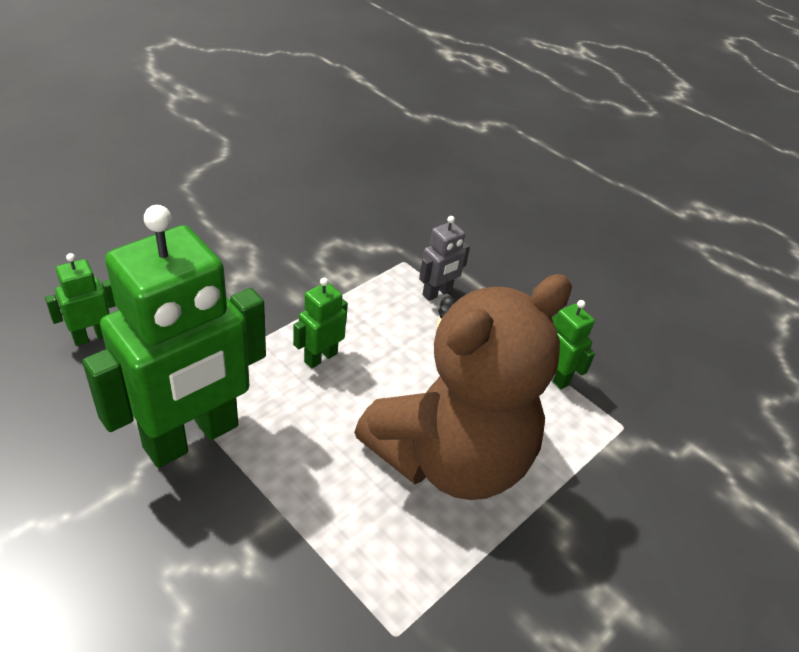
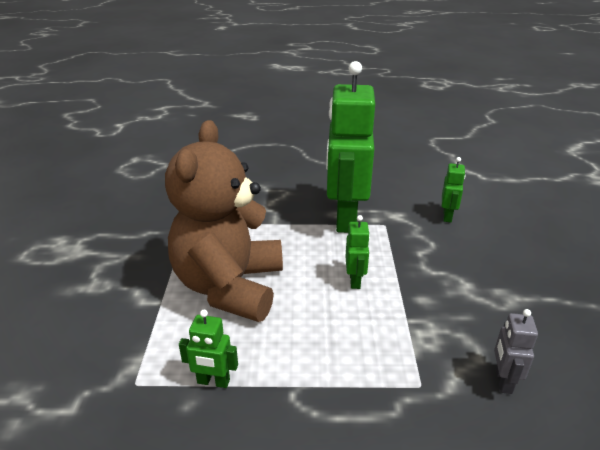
camera: 140 degrees right, 10 degrees down
(437, 293) = (361, 378): grey robot -> grey robot (503, 381)

